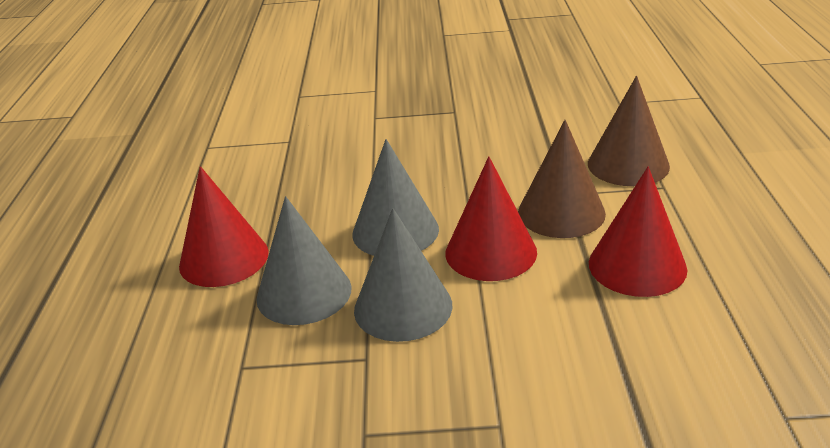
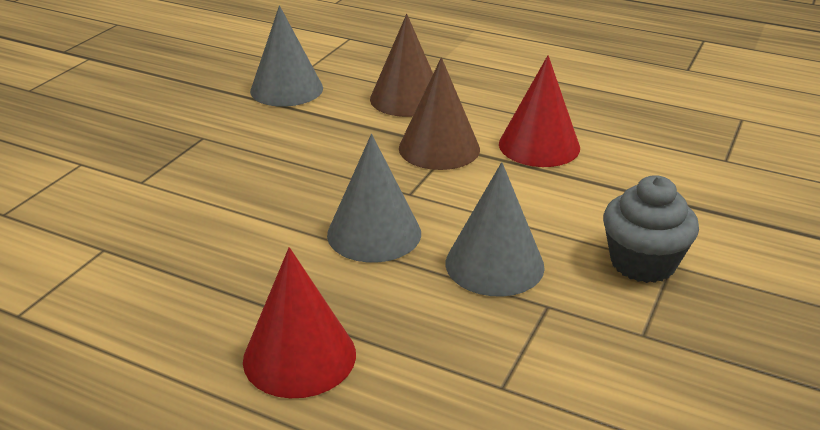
camera: 65 degrees left, 0 degrees up
(304, 293) = (419, 315): grey cone -> grey cone (286, 89)
(483, 401) = (642, 263): none -> grey cupcake
(490, 252) = (459, 197): red cone -> none

